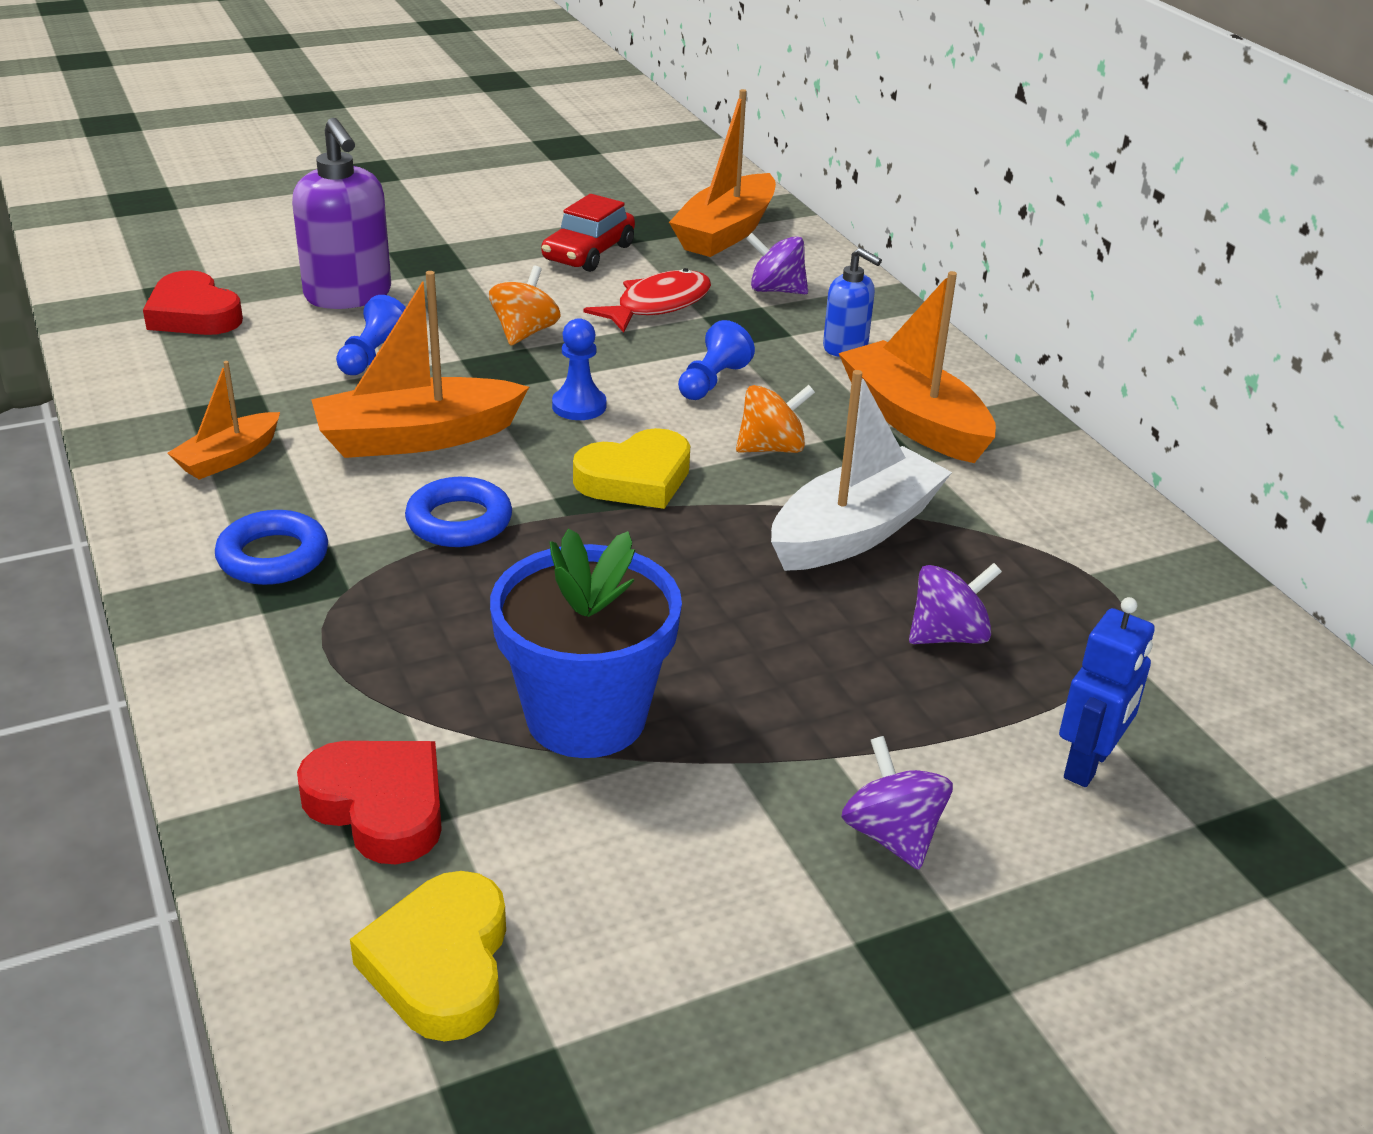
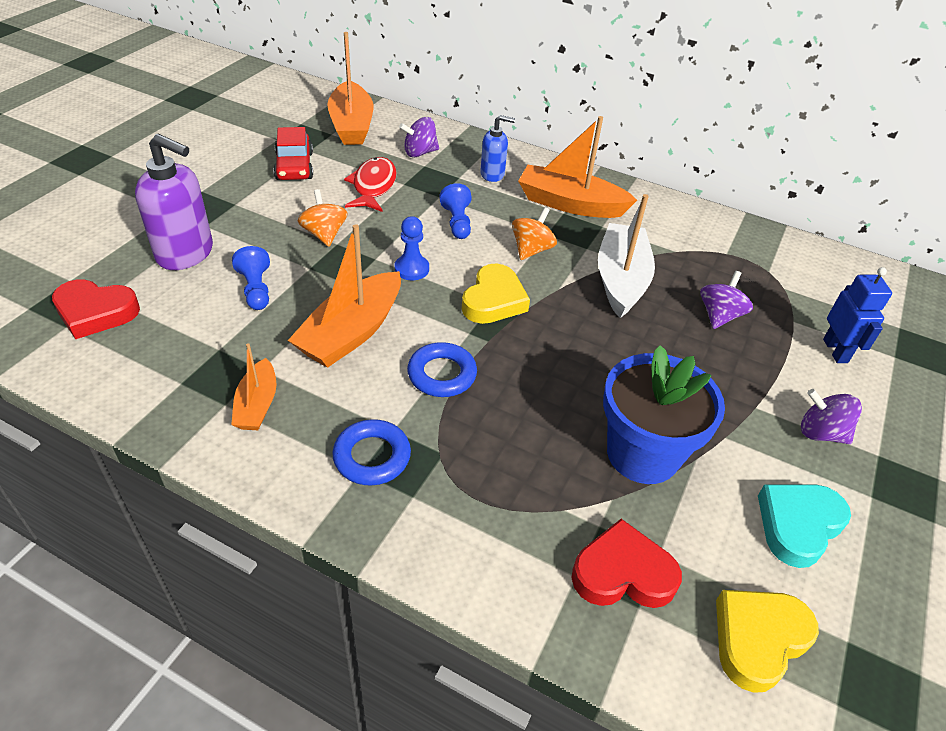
camera: 40 degrees left, 10 degrees up
(441, 964) = (758, 639): yellow heart -> yellow heart turned 90 degrees clockwise
(683, 901) = (798, 525): none -> turquoise heart

